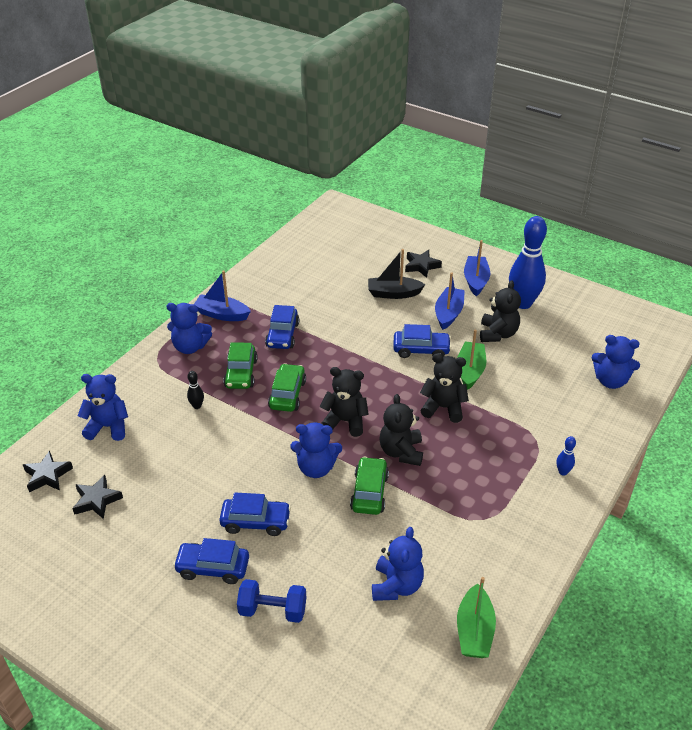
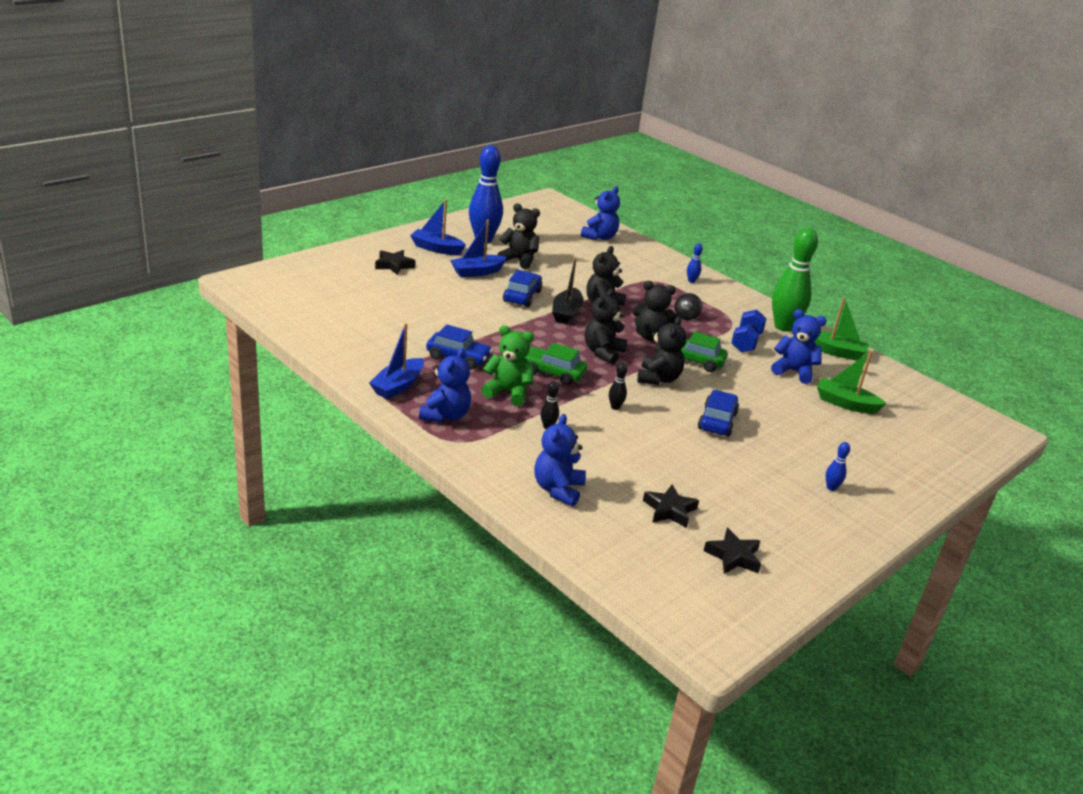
camera: 80 degrees left, 10 degrees down
(47, 475) = (623, 542): black star -> black star (733, 556)
(166, 627) = (831, 488): none -> blue bowling pin
(213, 568) = (767, 453): blue car -> none
(241, 373) = (508, 392): green car -> green teddy bear
(248, 443) = (615, 407): none -> black bowling pin
(272, 610) = (815, 431): blue dumbbell -> blue dumbbell (746, 342)
(316, 468) = (658, 379): blue teddy bear -> black teddy bear
(393, 293) = (429, 288): black boat -> black boat (566, 313)
(448, 313) = (477, 272): blue boat -> blue boat turned 60 degrees counterclockwise
(467, 476) = (686, 316): none -> black spinning top
(470, 371) = (561, 283): green boat -> green boat (845, 403)
(506, 571) = (783, 327): none -> green bowling pin

